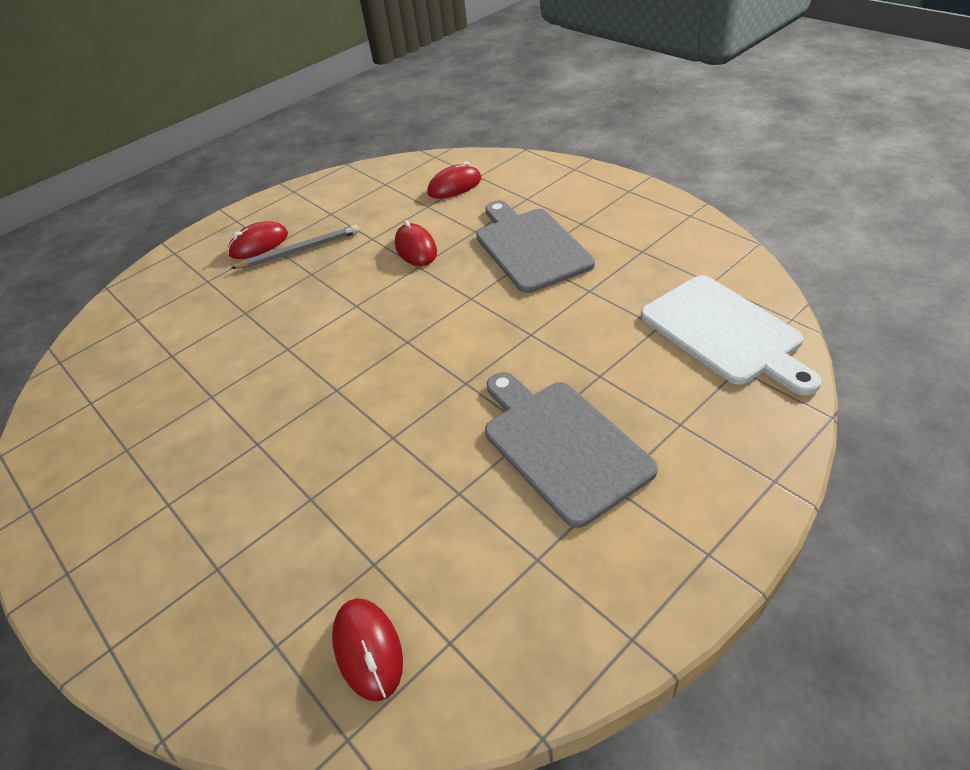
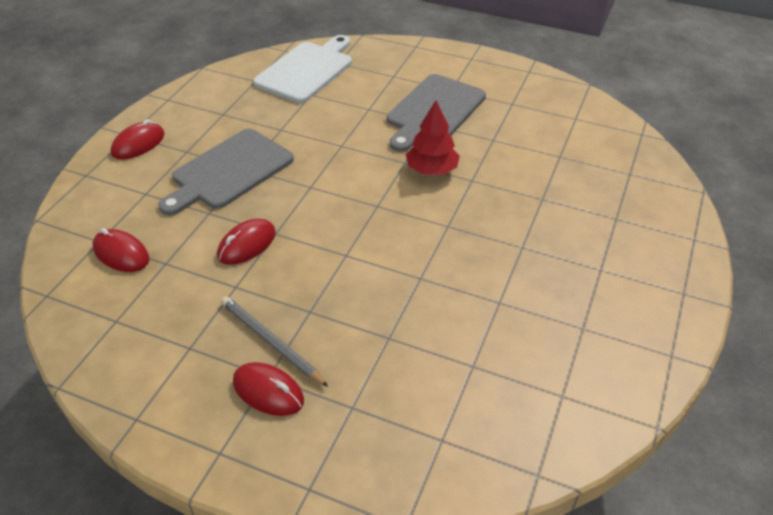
camera: 120 degrees left, 0 degrees up
(368, 649) = (602, 141): red mouse -> red mouse (138, 144)
(435, 404) = (432, 170): none -> red tree

